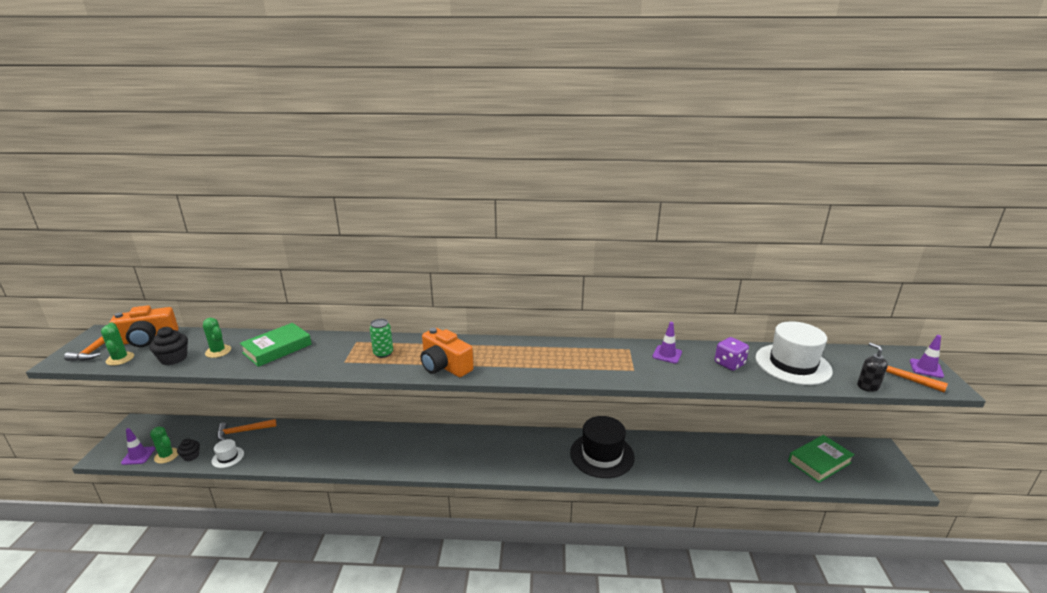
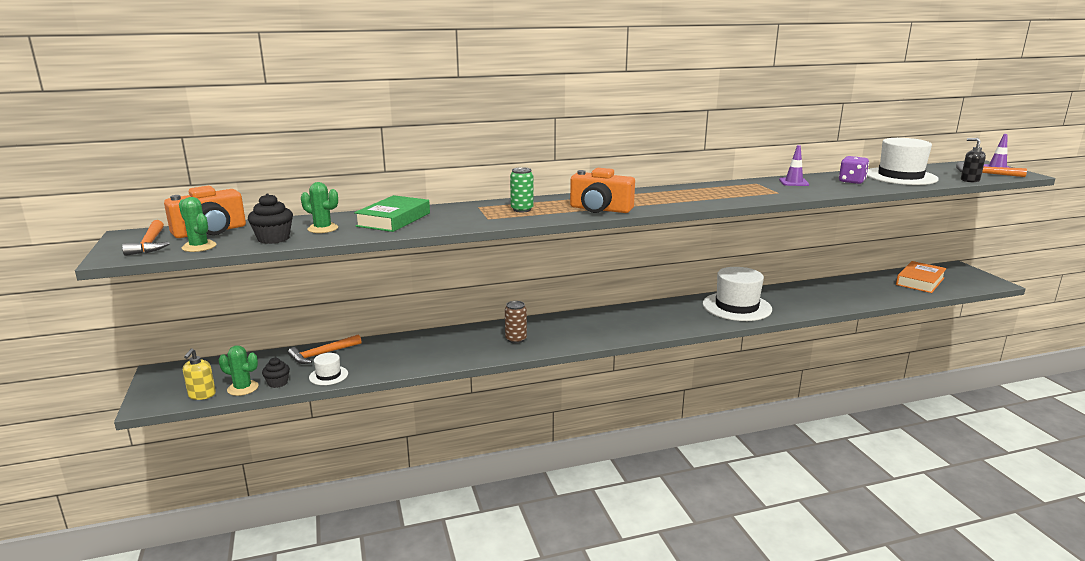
camera: 20 degrees left, 5 degrees down
(138, 456) = (202, 395): purple traffic cone -> yellow soap dispenser
(386, 450) = (516, 339): none -> brown can
(602, 455) = (736, 307): black hat -> white hat
(819, 462) = (920, 281): green book -> orange book

